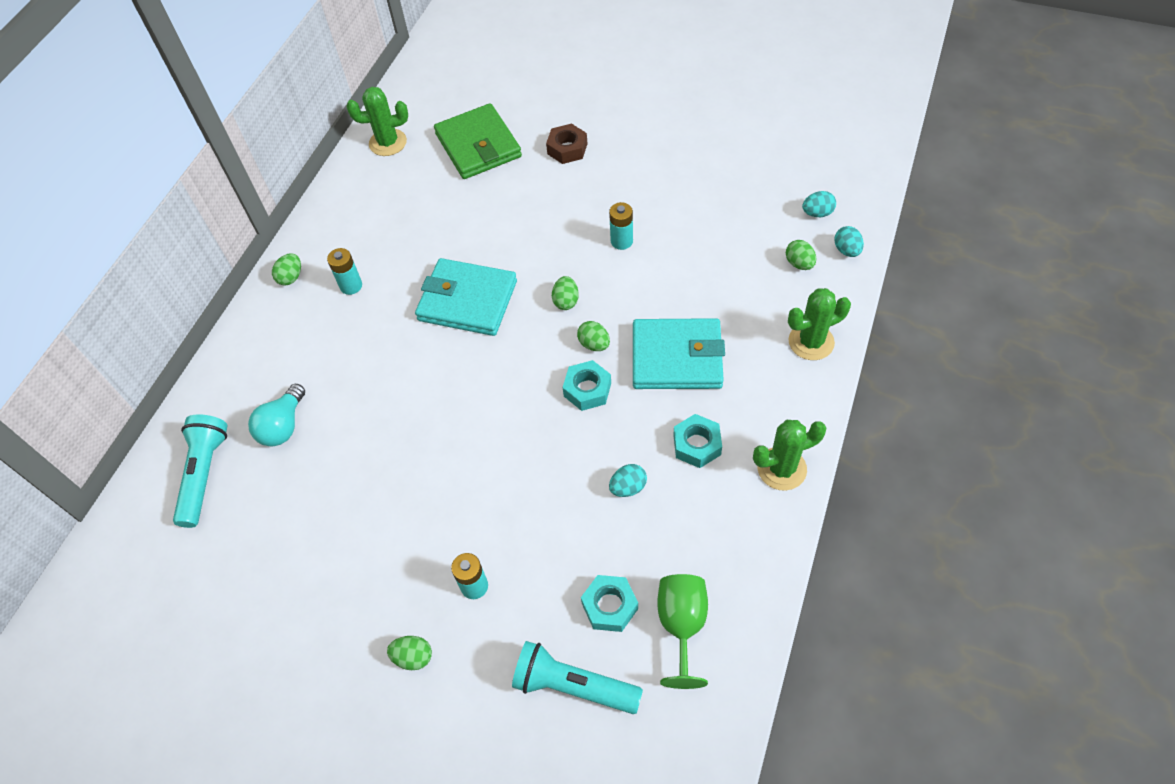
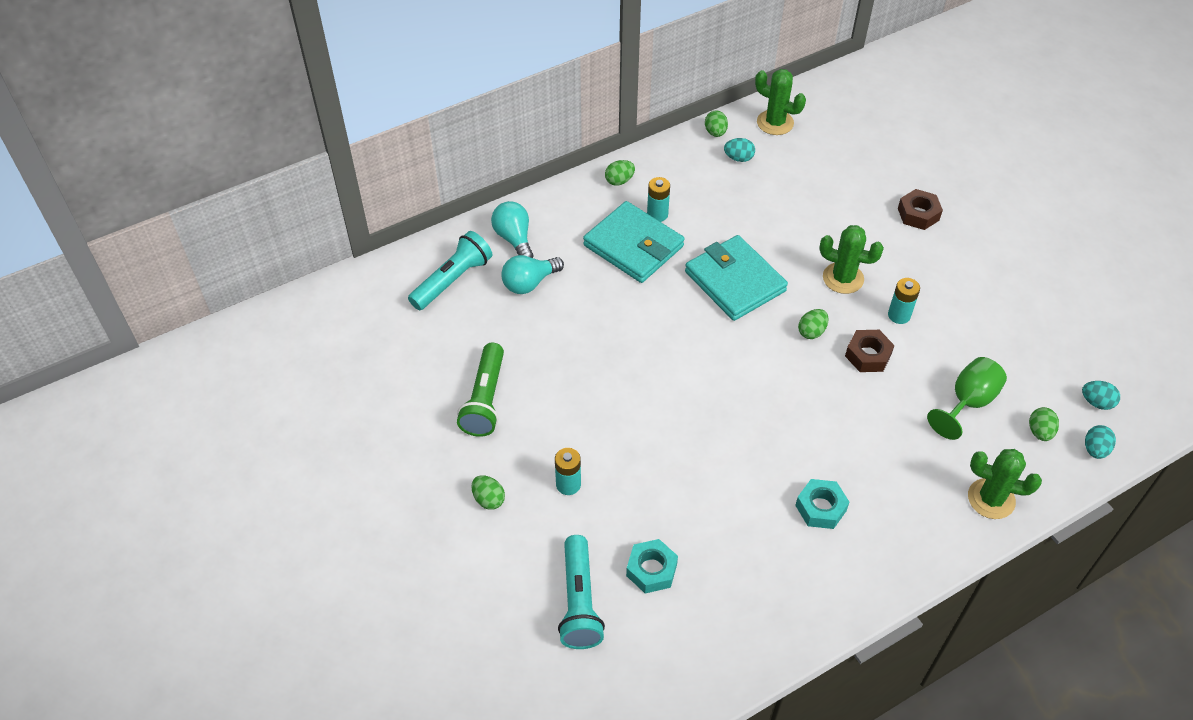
camera: 35 degrees right, 5 degrees down
(234, 394) = (514, 239): none -> turquoise light bulb
(331, 565) = (485, 399): none -> green flashlight
(478, 145) = (845, 168): green wallet -> none
(573, 686) = (579, 602): turquoise flashlight -> turquoise flashlight turned 150 degrees counterclockwise
(587, 389) = (770, 408): turquoise nut -> none
(594, 344) = (805, 378): green egg -> green egg (715, 132)
(626, 290) = (868, 355): none -> brown nut
(628, 487) = (738, 499): turquoise egg -> turquoise egg (738, 158)
(677, 357) = (864, 433): turquoise wallet -> turquoise wallet (633, 246)
(682, 625) = (692, 623): green goblet -> green goblet (967, 402)
(781, 469) = (874, 574): green cactus -> green cactus (843, 278)

